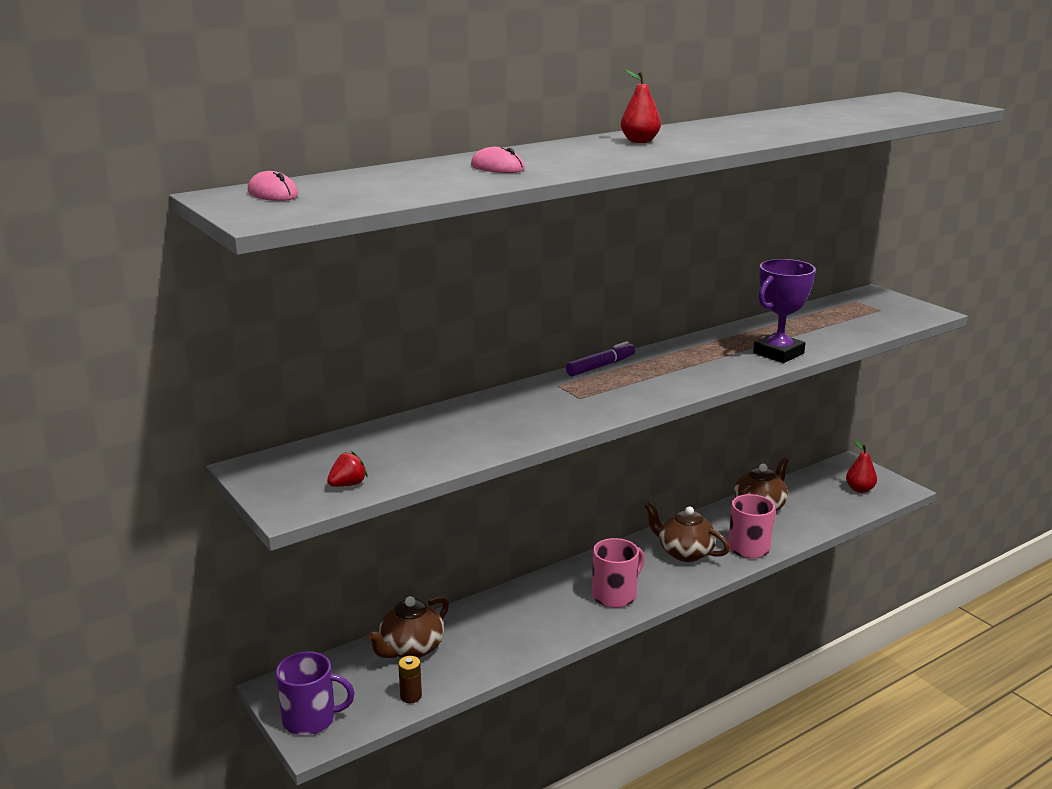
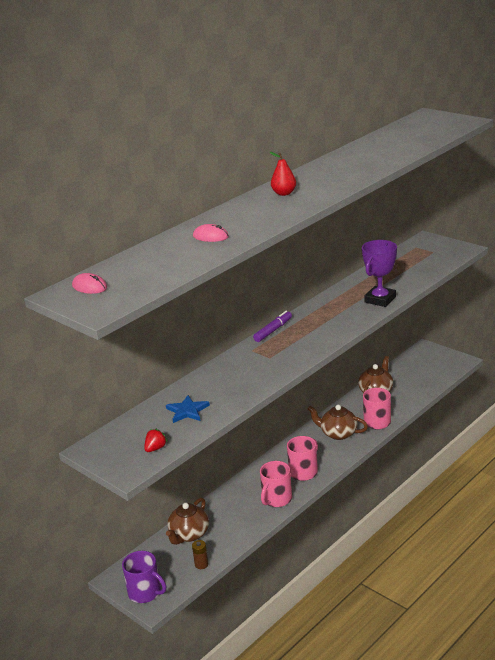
camera: 10 degrees left, 5 degrees up
(310, 719) = (145, 592): purple mug -> purple mug turned 45 degrees clockwise
(422, 444) = (187, 411): none -> blue star
(560, 625) = (276, 499): none -> pink mug
(859, 489) = (435, 366): red pear -> none

